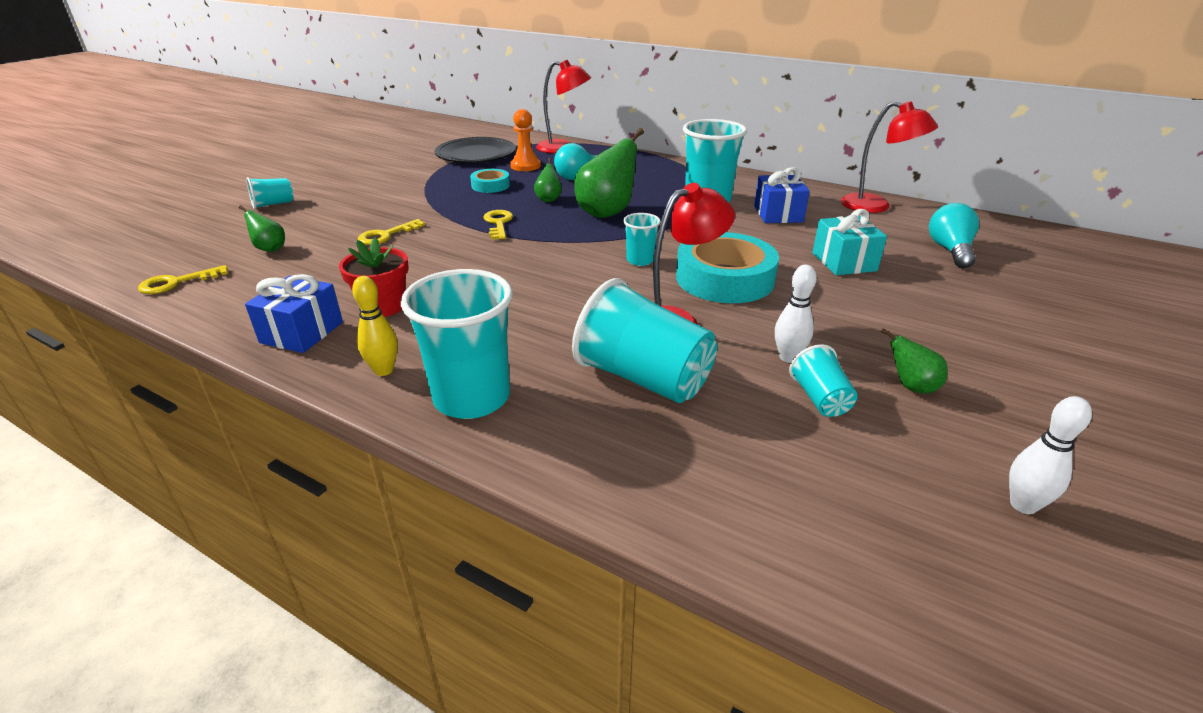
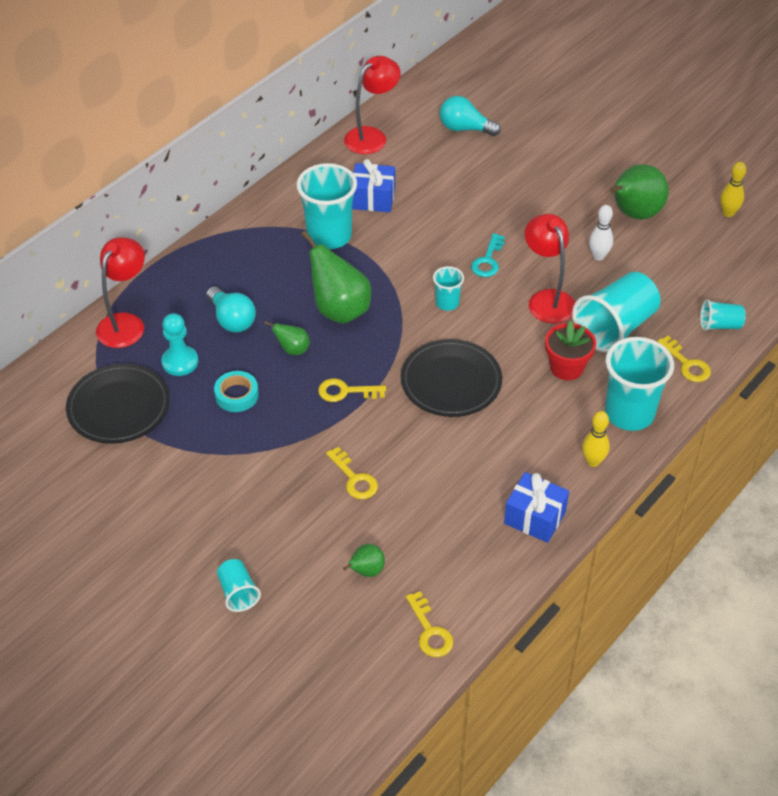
camera: 80 degrees left, 15 degrees up
(383, 306) = (500, 469): red flower pot -> red flower pot (566, 367)
(518, 270) = (451, 381): none -> black plate
(525, 166) = (180, 362): orange pawn -> turquoise pawn
(585, 456) = (687, 364): none -> yellow key
(724, 278) = (488, 260): turquoise tape -> turquoise key
(820, 399) = (642, 255): turquoise cup -> turquoise cup (719, 325)
(844, 262) = (473, 189): turquoise gift -> none
(911, 386) = (634, 214): green pear -> green pear, size x2.02
(1023, 505) = (728, 213): white bowling pin -> yellow bowling pin

